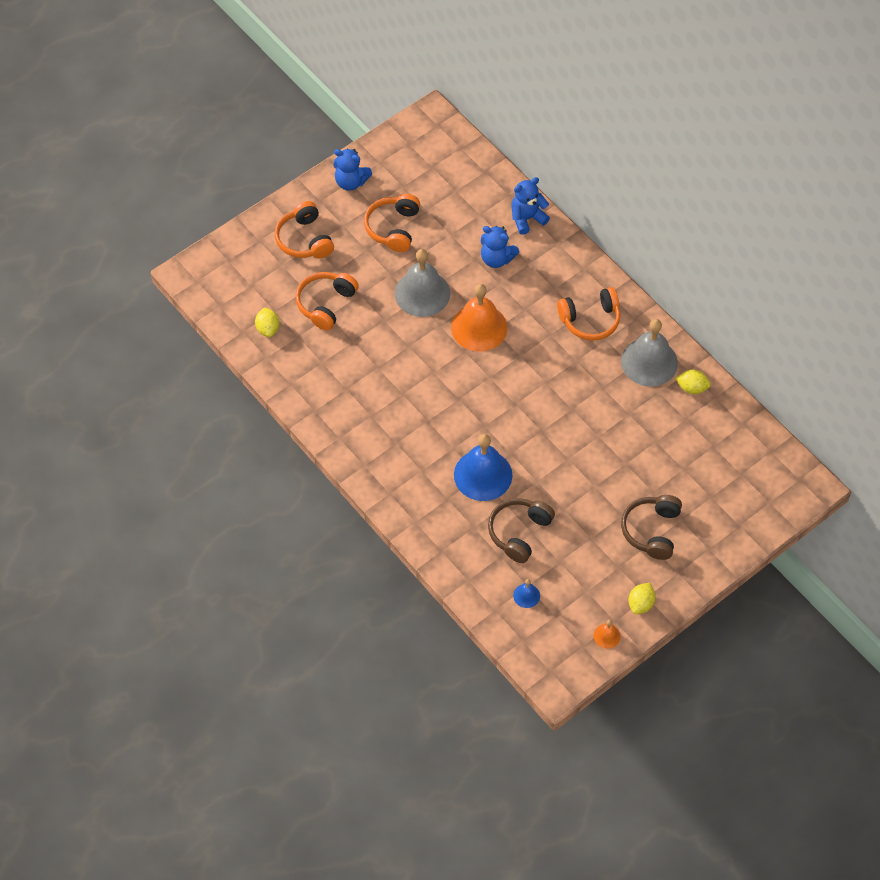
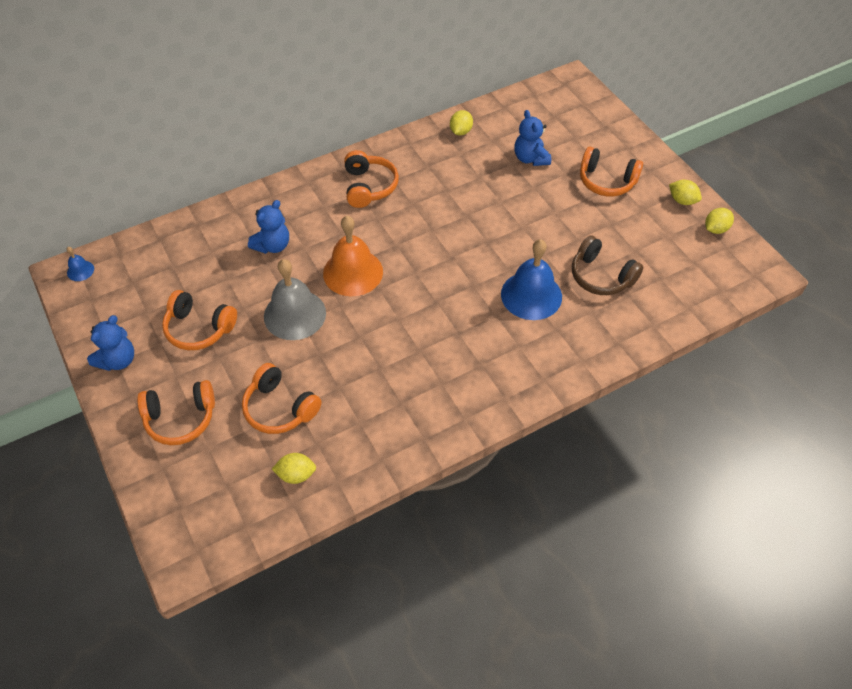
camera: 80 degrees left, 5 degrees down
(526, 595) = (672, 281): blue bell -> blue bell (80, 270)
(527, 218) = (232, 214): blue teddy bear -> blue teddy bear (530, 158)
(607, 636) = (715, 229): orange bell -> yellow lemon
(649, 362) = (426, 154): grey bell -> none
(652, 530) = (606, 181): brown headphones -> orange headphones

